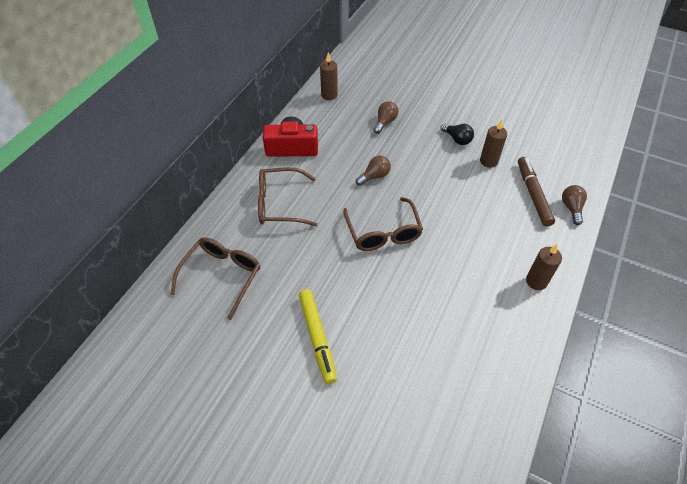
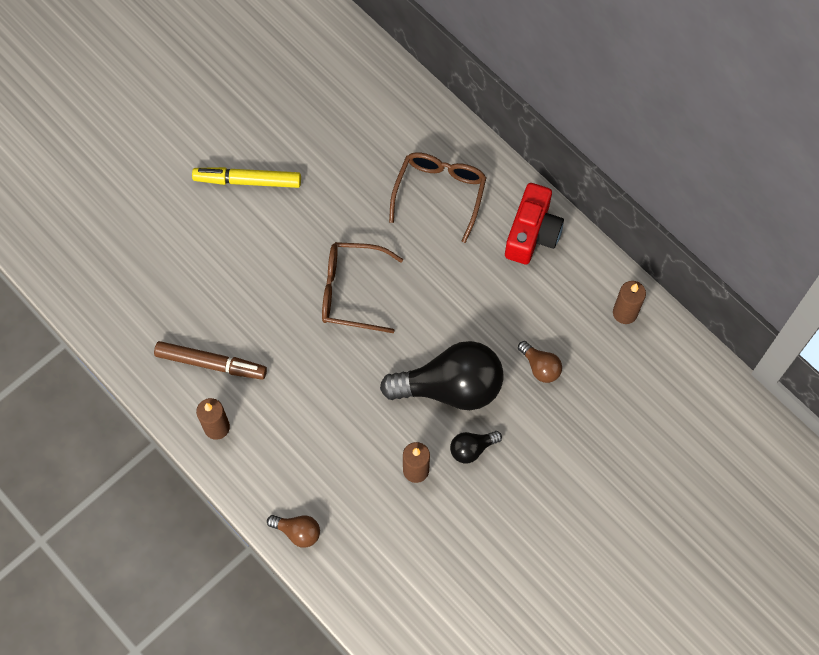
camera: 110 degrees right, 15 degrees up
(222, 276) = (360, 112): brown glasses -> none
(374, 176) = (444, 315): brown light bulb -> none
(423, 159) = (450, 387): none -> black light bulb
(533, 194) = (338, 496): brown marker -> brown marker (211, 364)

